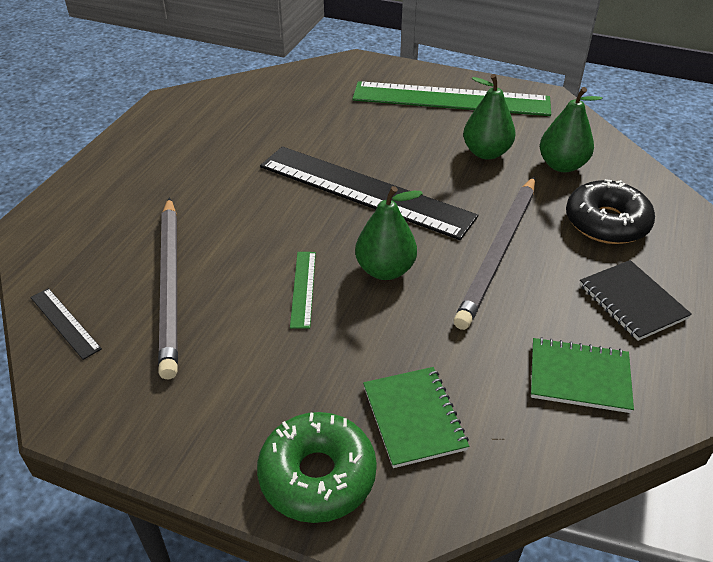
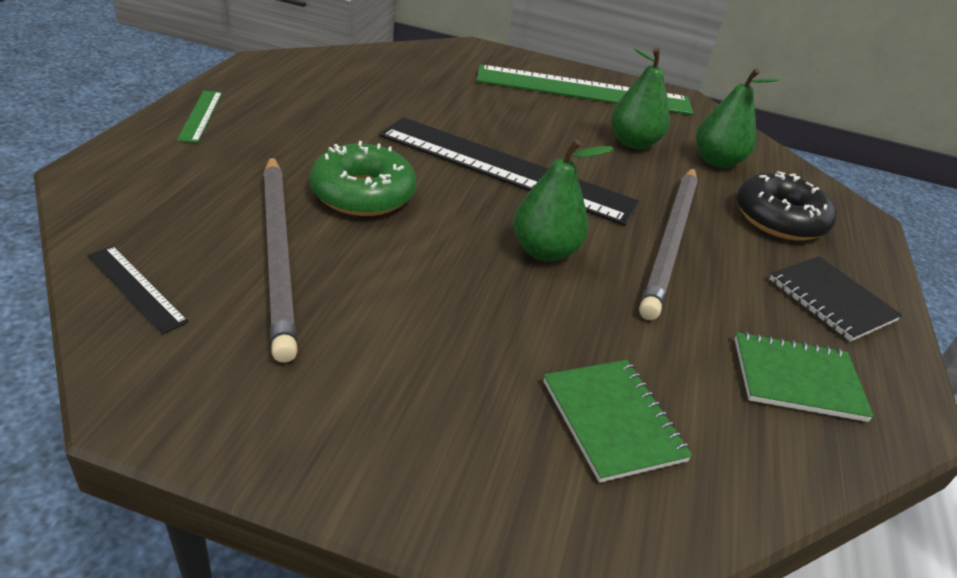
camera: 10 degrees left, 5 degrees down
(303, 288) = (448, 265): green ruler -> green ruler (201, 116)
(317, 475) = (501, 491): green donut -> green donut (363, 194)

